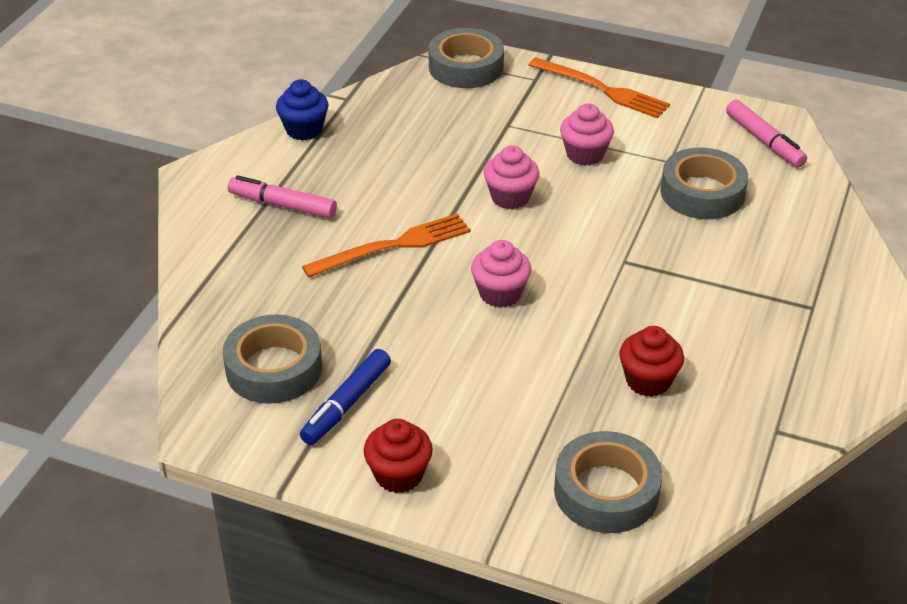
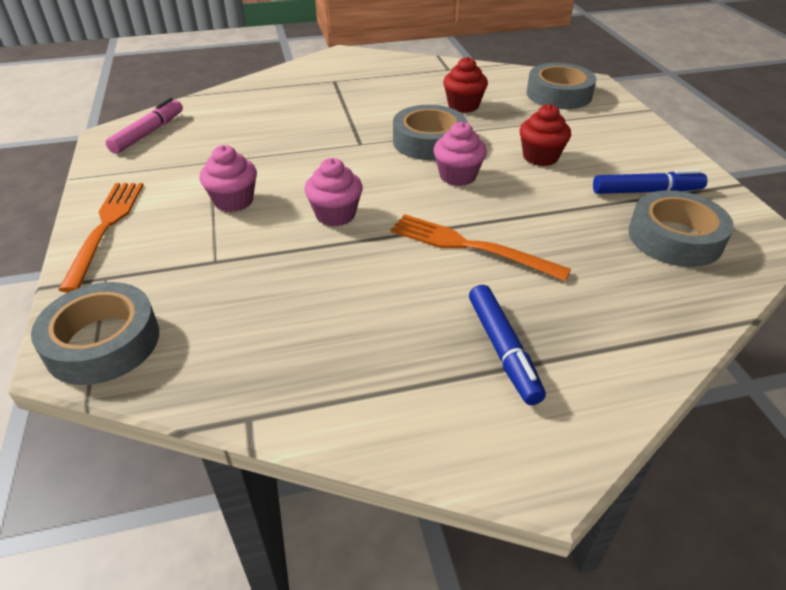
camera: 125 degrees left, 0 degrees up
(282, 205) = (503, 350): pink marker -> blue marker
(304, 130) = (353, 419): blue cupcake -> none
(399, 475) = (657, 151): red cupcake -> red cupcake (540, 157)
(702, 192) = (244, 138): grey tape -> grey tape (429, 141)

